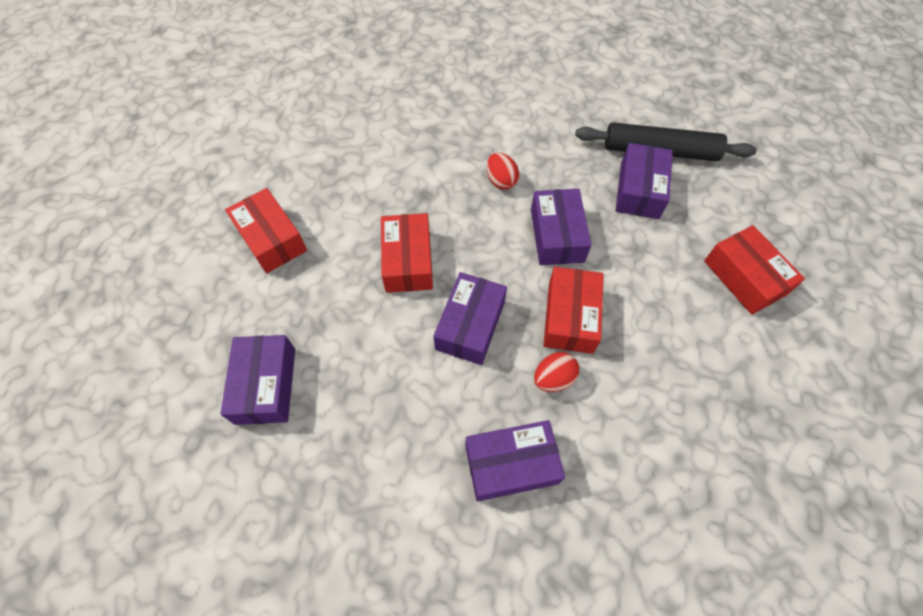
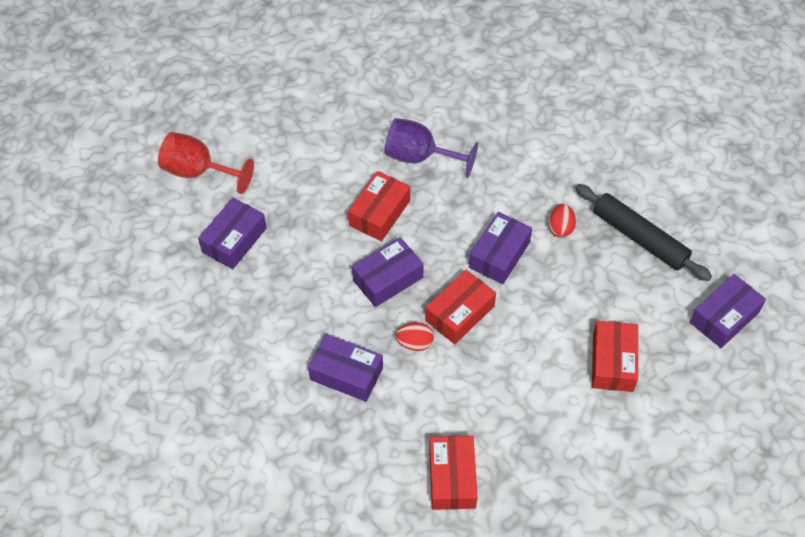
camera: 35 degrees right, 5 degrees down
(168, 330) = (199, 172): none -> red goblet
(271, 239) = (300, 147): red box -> red box (452, 478)
(405, 184) = (420, 157): none -> purple goblet
(501, 181) = (492, 193): red egg -> red egg (560, 228)
(639, 190) = (593, 258): purple box -> purple box (724, 317)

